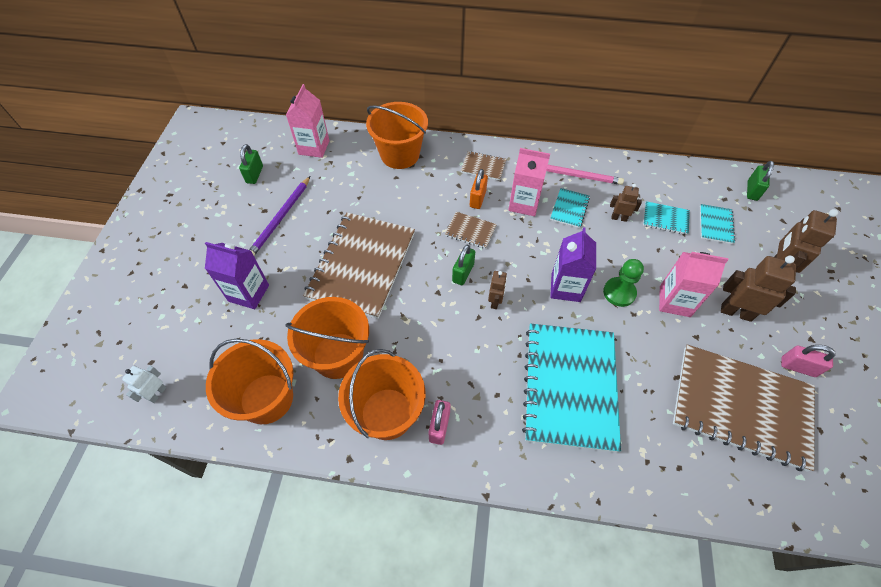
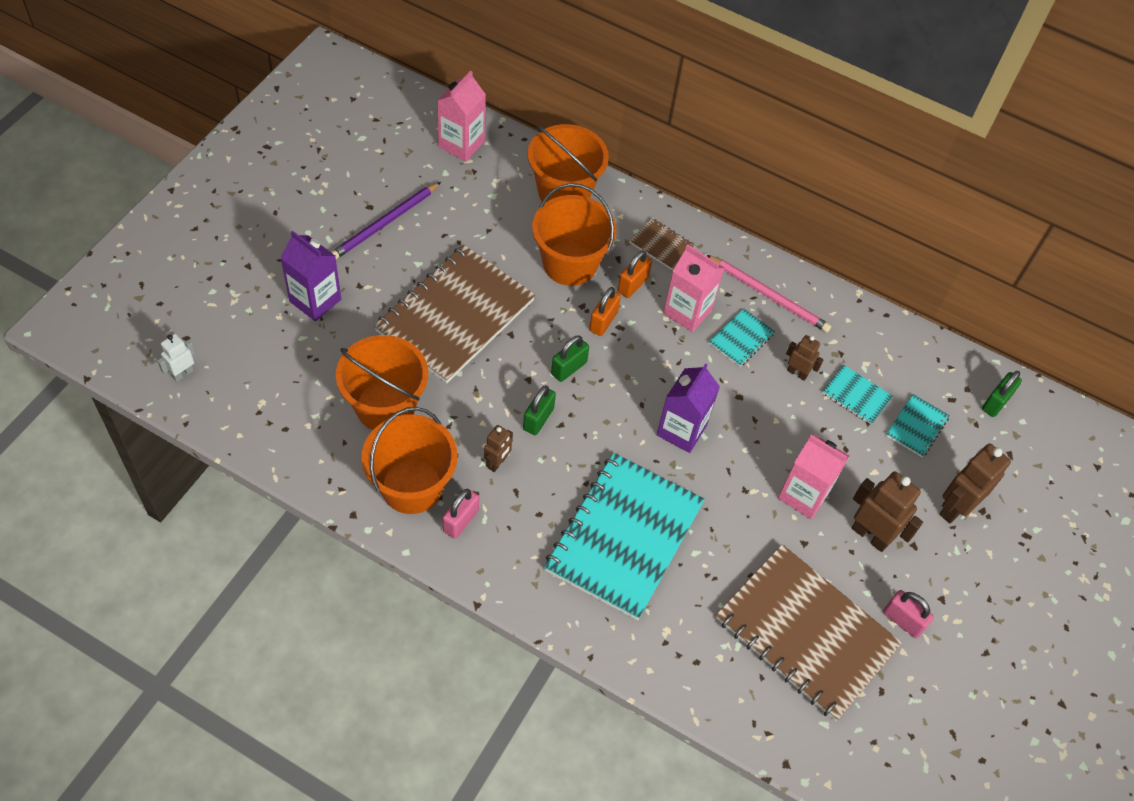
camera: 15 degrees right, 0 degrees up
(254, 174) = (375, 156): green padlock -> green padlock (538, 419)
(266, 398) = (292, 422): orange bucket -> orange bucket (570, 263)
(470, 231) = (603, 321): brown notebook -> orange padlock
(495, 302) = (589, 415): brown robot -> brown robot (497, 463)
(619, 292) = (742, 460): green pawn -> none

